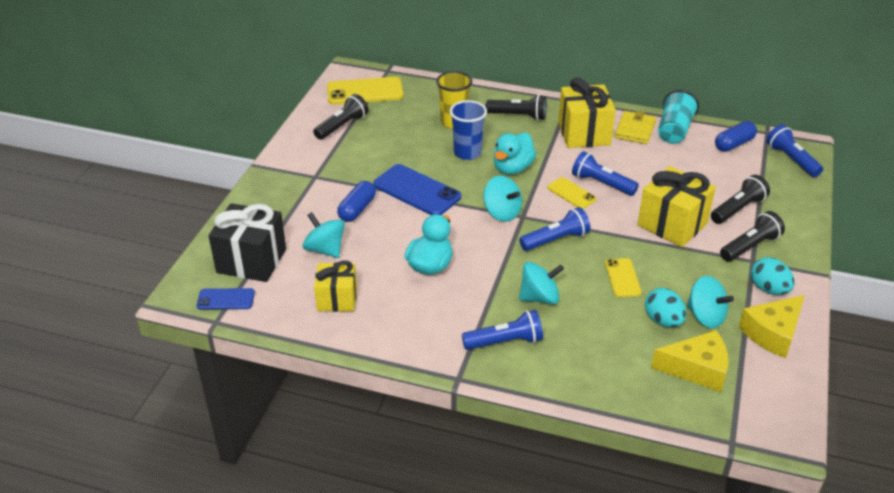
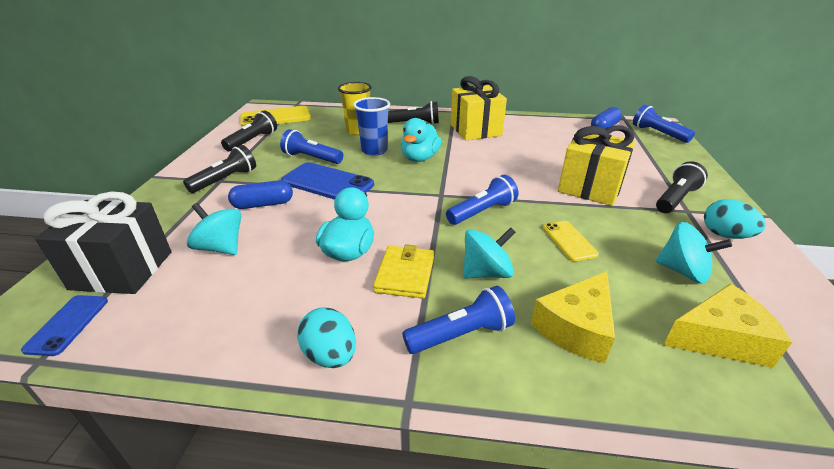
camera: 10 degrees left, 5 degrees down
(226, 299) = (68, 324): blue phone -> blue phone turned 75 degrees counterclockwise
(337, 299) = (229, 305): yellow gift -> none
(357, 209) = (263, 204): blue capsule -> blue capsule turned 60 degrees clockwise
(502, 213) = (419, 193): turquoise spinning top -> none
(571, 193) = (482, 172): yellow phone -> none
(601, 184) = (507, 162): blue flashlight -> blue flashlight (311, 158)
(635, 130) = (517, 125): yellow wallet -> yellow wallet (405, 274)
(663, 321) = (640, 282): turquoise egg -> turquoise egg (330, 355)
(674, 130) = (550, 123): turquoise cup -> none
(737, 209) = (641, 170): black flashlight -> black flashlight (225, 180)
(772, 333) = (768, 281): yellow cheese -> yellow cheese (576, 327)

